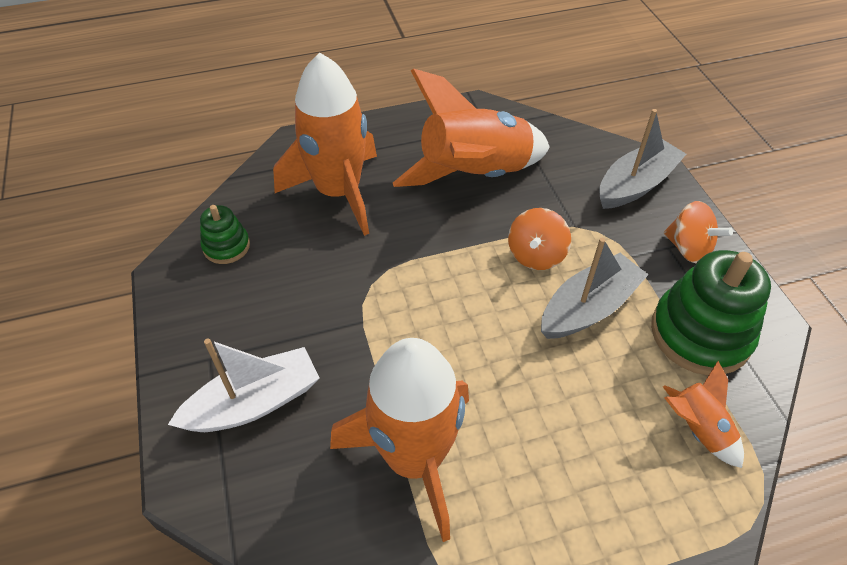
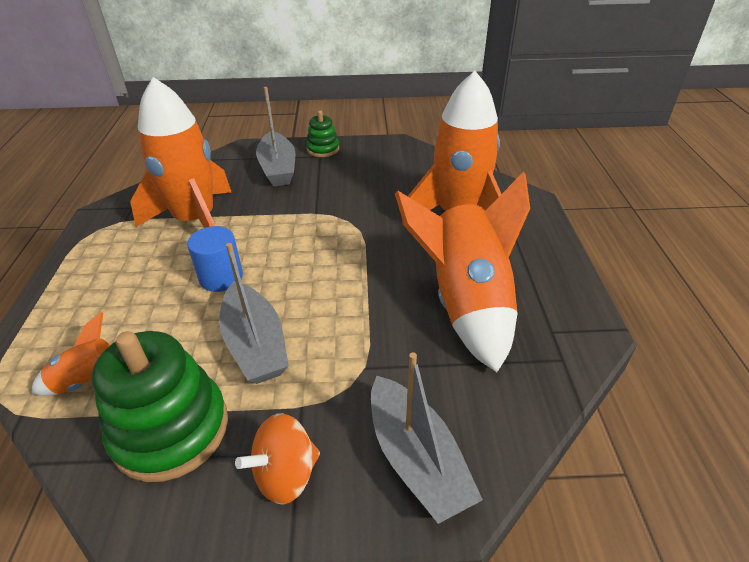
camera: 105 degrees right, 10 degrees down
(226, 246) = (412, 163): green stacking toy -> green stacking toy (323, 149)
(253, 403) = (278, 168): white boat -> grey boat
(513, 375) = (221, 277): none -> blue cylinder
(536, 255) = (336, 323): orange spinning top -> none

